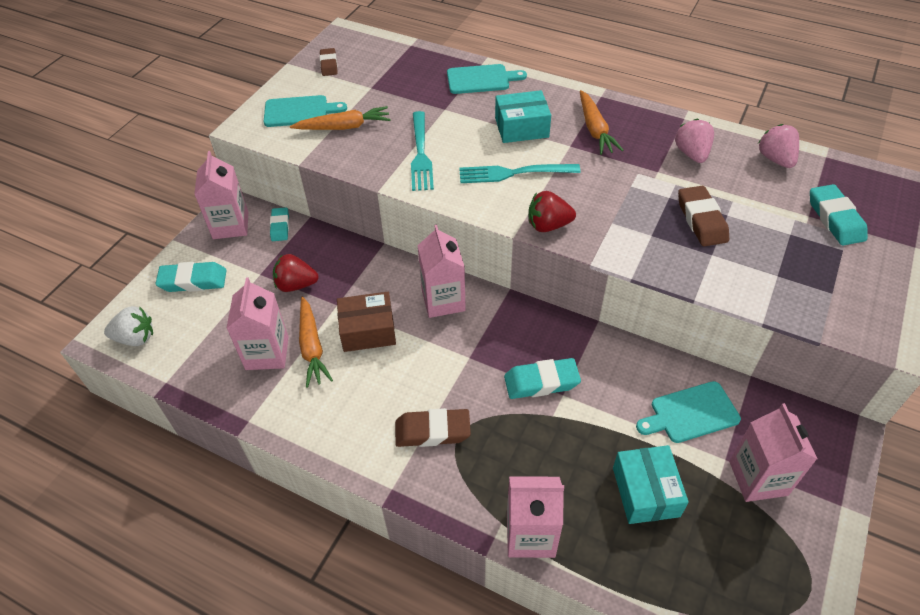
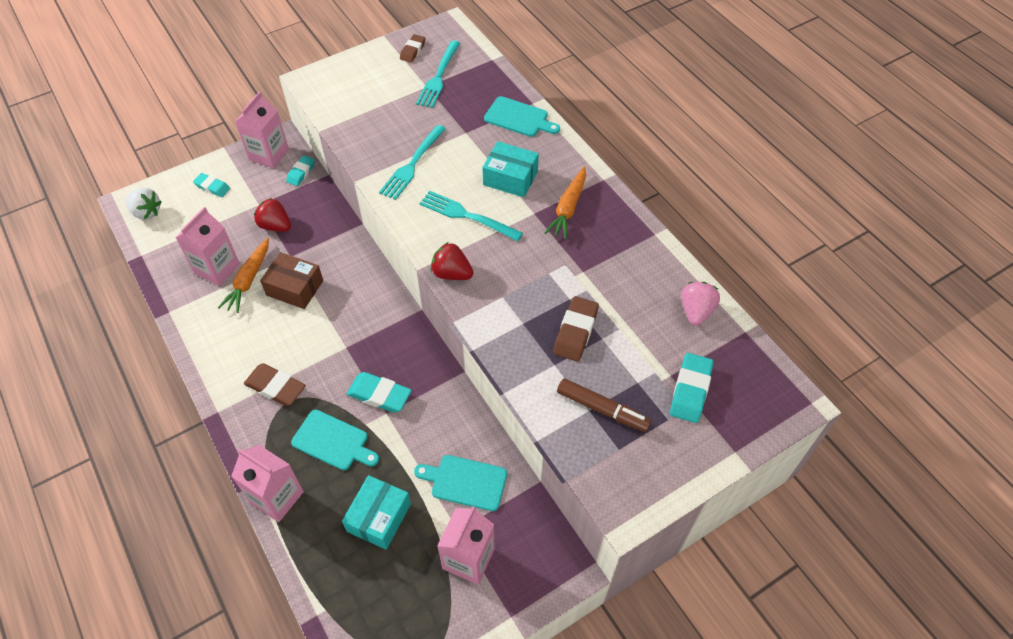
camera: 30 degrees right, 5 degrees up
(193, 281) = (212, 187): turquoise eraser -> turquoise eraser, size x0.65
(299, 111) = (356, 84): turquoise cutting board -> turquoise cutting board (333, 441)
(344, 127) = (377, 113): orange carrot -> none
(375, 76) = (439, 76): none -> turquoise fork
(443, 300) = (365, 293): pink carton -> none
(692, 154) = (627, 270): pink strawberry -> none
(787, 269) = (602, 409): none -> brown marker

